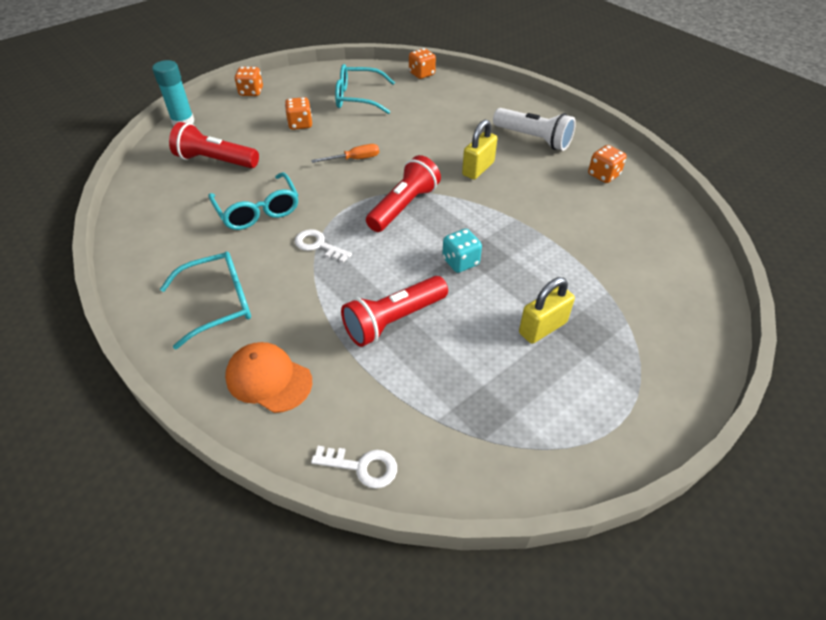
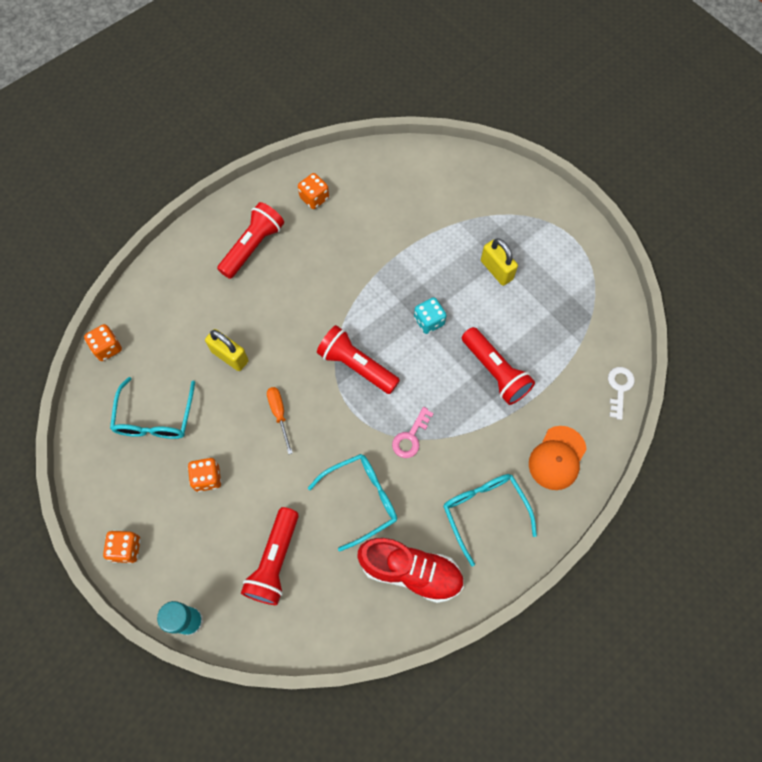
camera: 90 degrees left, 20 degrees up
(174, 244) = (411, 571): none -> red shoe
(318, 245) = (410, 437): white key -> pink key
(478, 169) = (300, 299): yellow padlock -> yellow padlock (230, 356)
(533, 139) = (253, 246): white flashlight -> red flashlight

